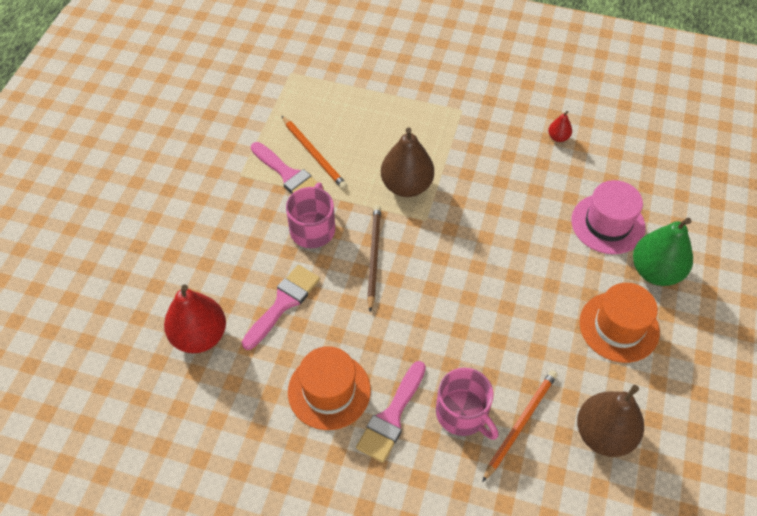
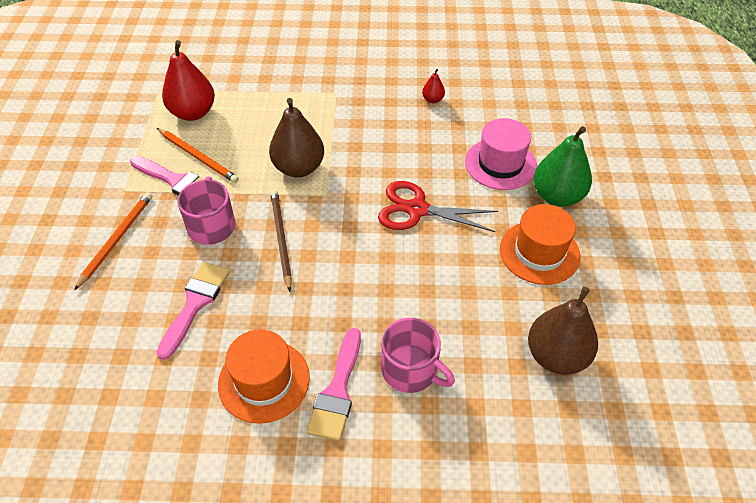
camera: 15 degrees left, 5 degrees down
(200, 336) = (108, 357): red pear -> red pear (193, 113)
(510, 255) = (417, 209): none -> red scissors
(520, 424) = (472, 366): orange pencil -> orange pencil (117, 239)

